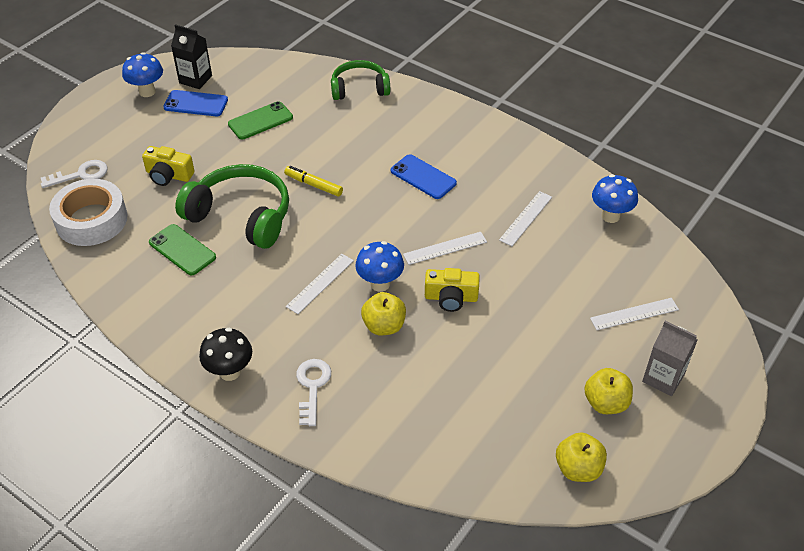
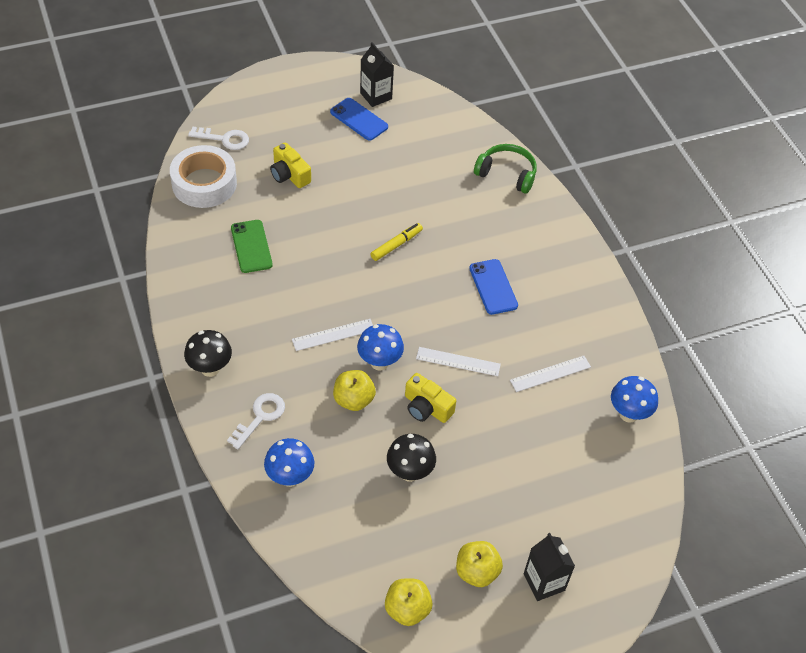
camera: 30 degrees right, 5 degrees up
(147, 92) = (329, 88): blue mushroom -> blue mushroom (290, 477)
(241, 216) = (318, 241): green headphones -> none
(260, 121) = (399, 162): green phone -> none
(314, 185) = (396, 245): yellow marker -> yellow marker turned 75 degrees clockwise
(482, 357) = (409, 472): none -> black mushroom
(634, 314) = (569, 513): white ruler -> none
(663, 378) = (544, 582): grey carton -> black carton

